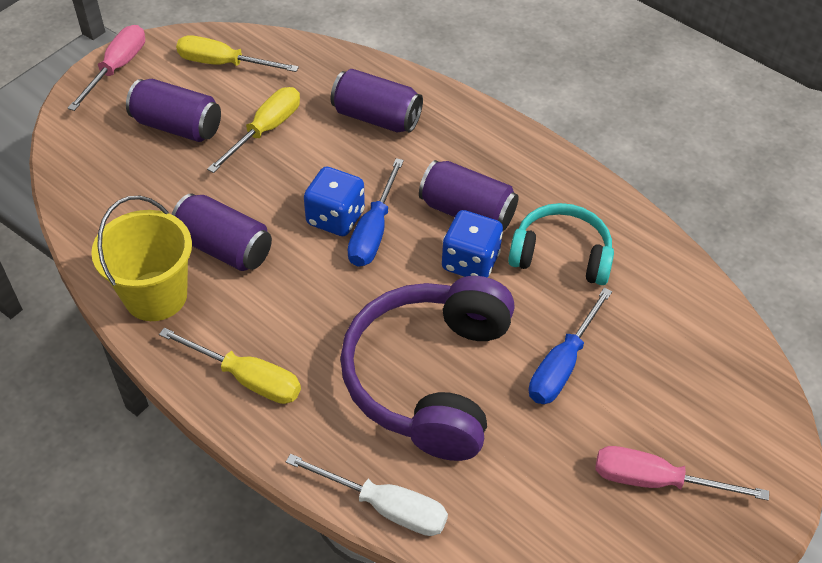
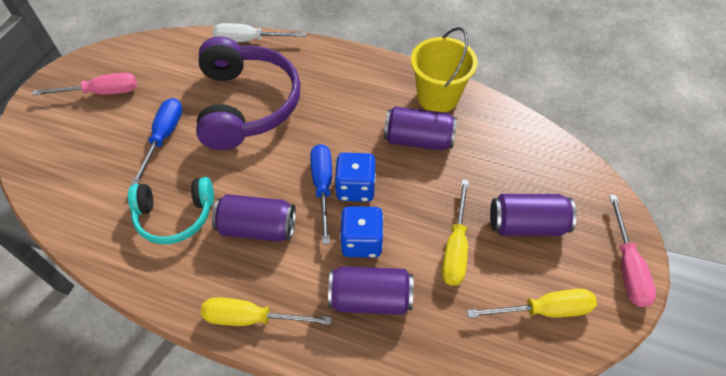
camera: 160 degrees right, 5 degrees up
(247, 378) = (353, 72): yellow screwdriver -> yellow screwdriver (252, 318)
(470, 262) = (243, 187): blue dice -> blue dice (362, 241)

